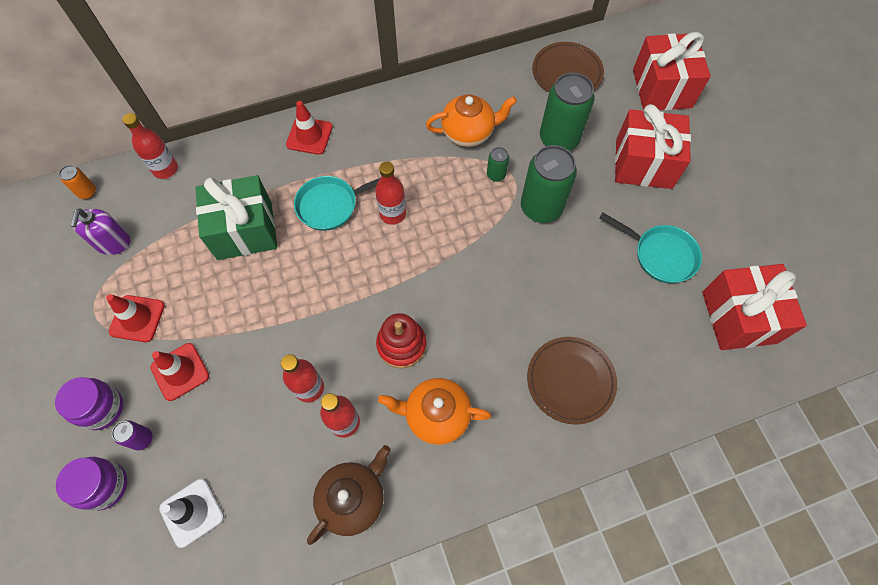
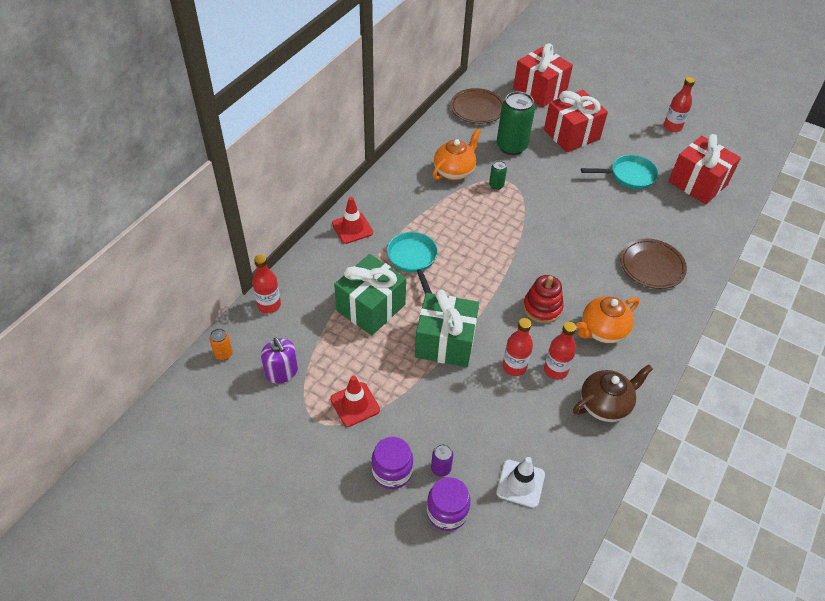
camera: 40 degrees left, 15 degrees down
(180, 371) = (421, 414): red traffic cone -> none
(272, 314) = (445, 342): none -> green gift
(331, 205) = (413, 259): turquoise pan -> turquoise pan turned 135 degrees clockwise
(353, 498) = (605, 405): brown teapot -> brown teapot turned 60 degrees clockwise
(392, 214) = (457, 241): red bottle -> red bottle (672, 127)
(541, 208) = (541, 188): green can -> none

